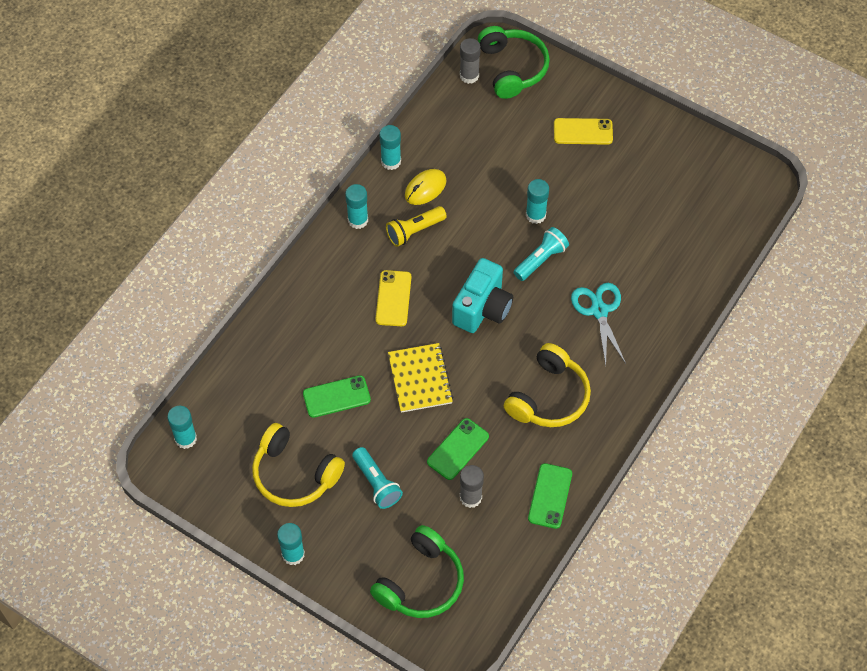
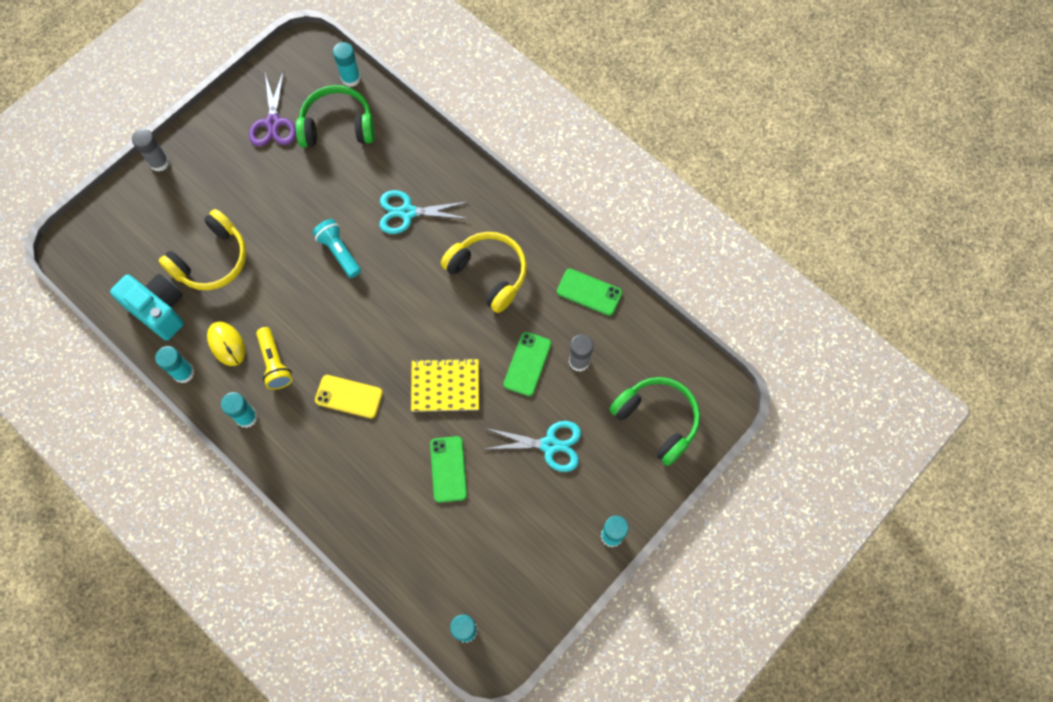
camera: 80 degrees left, 10 degrees up
(294, 474) = (526, 523): yellow headphones -> yellow headphones (212, 260)
(376, 483) = (550, 445): turquoise flashlight -> turquoise scissors
(458, 449) = (527, 364): green phone -> green phone turned 60 degrees clockwise
(469, 76) = (100, 278): grey glue stick -> grey glue stick (159, 162)
(482, 308) = (380, 315): turquoise camera -> turquoise camera (159, 310)
(512, 68) = (104, 235): green headphones -> green headphones (337, 126)
(535, 215) = (287, 247): turquoise glue stick -> turquoise glue stick (351, 78)
(583, 132) = (203, 186): yellow phone -> none
(668, 173) = (273, 123): none -> purple scissors

